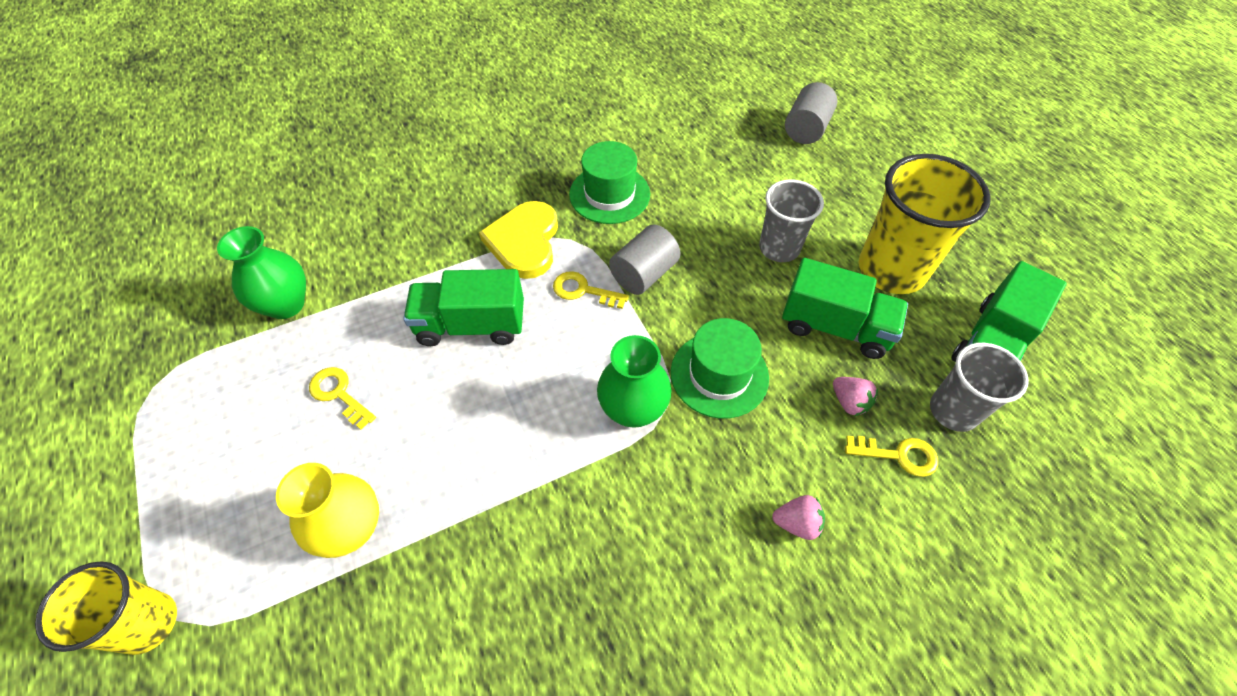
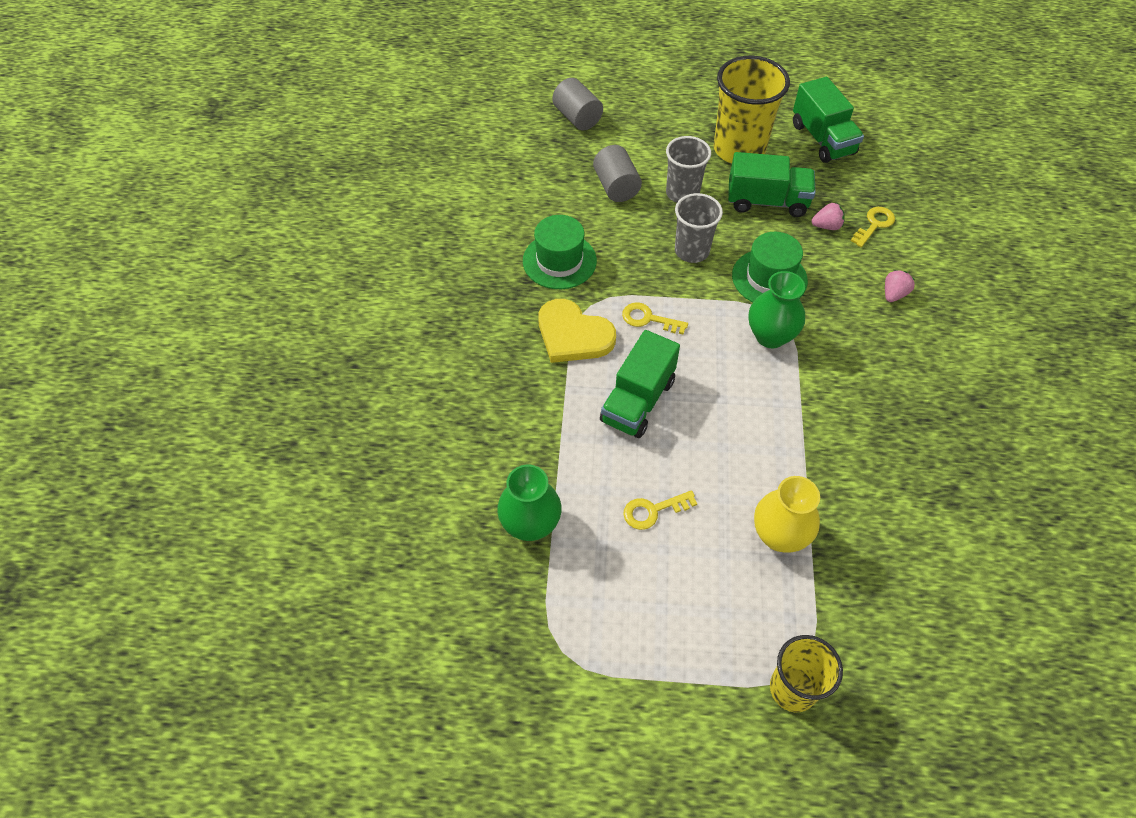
camera: 60 degrees left, 0 degrees up
(583, 290) = (648, 319): yellow key -> yellow key turned 60 degrees clockwise
(644, 274) = (656, 277): grey cylinder -> grey cylinder (616, 187)
(835, 327) = (767, 201): green truck -> green truck turned 45 degrees clockwise
(953, 411) = (858, 184): grey cup -> grey cup (692, 251)

